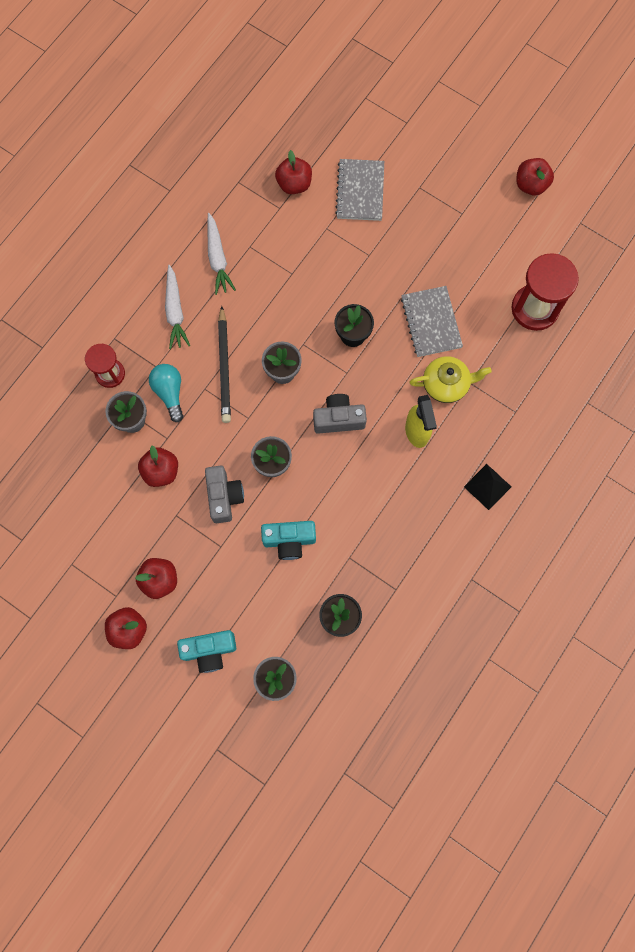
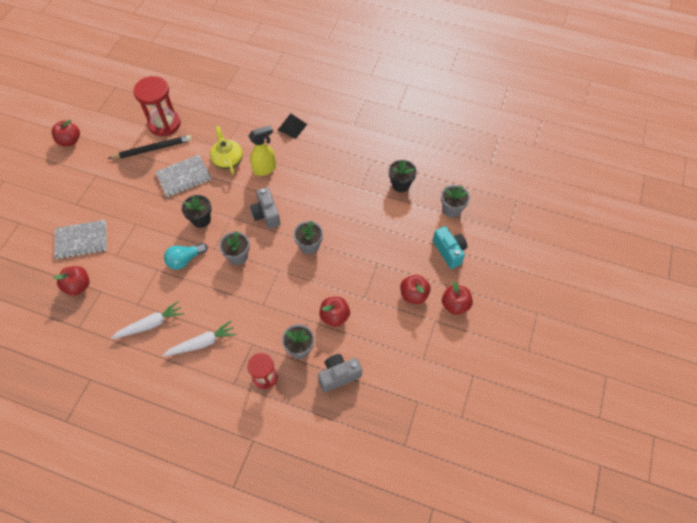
camera: 105 degrees left, 15 degrees down
(169, 393) = (271, 328): turquoise light bulb -> turquoise light bulb (185, 260)
(224, 367) = (242, 295): black pencil -> black pencil (152, 149)
(224, 497) = (341, 270): grey camera -> grey camera (338, 375)
(289, 541) = (360, 223): turquoise camera -> none

